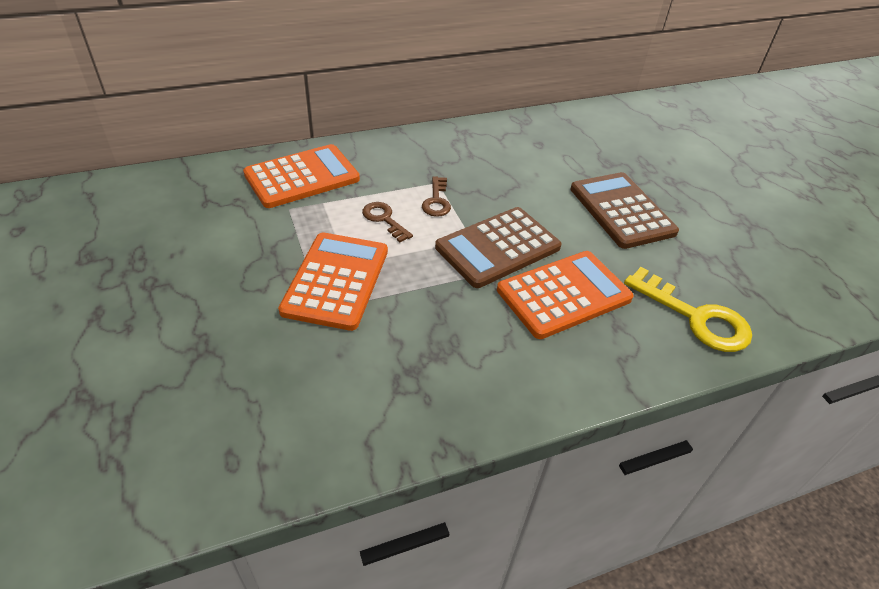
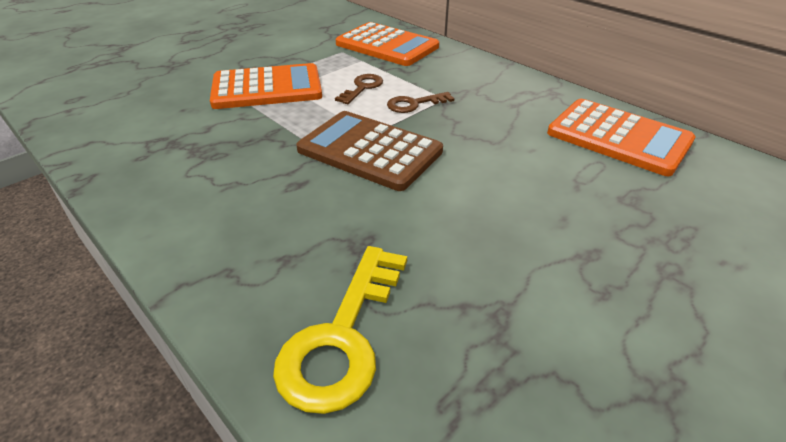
camera: 70 degrees right, 5 degrees down
(564, 294) = (320, 207): orange calculator -> orange calculator (618, 137)
(621, 210) = (529, 228): brown calculator -> none

